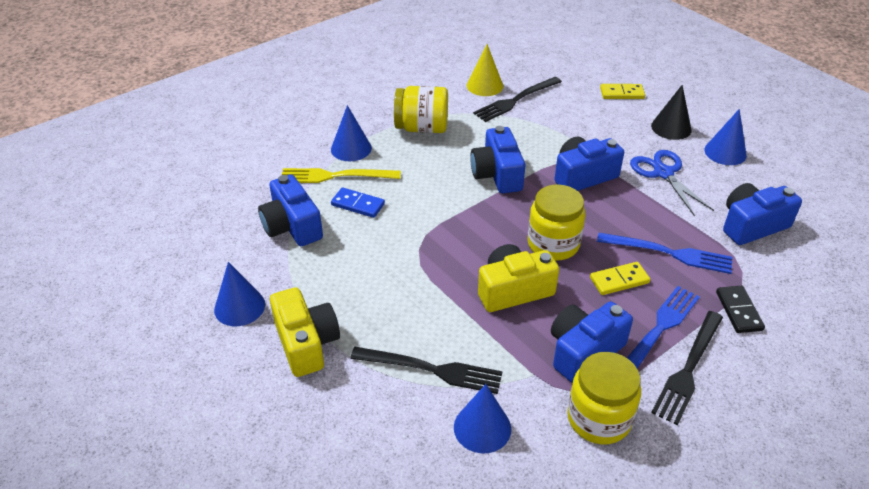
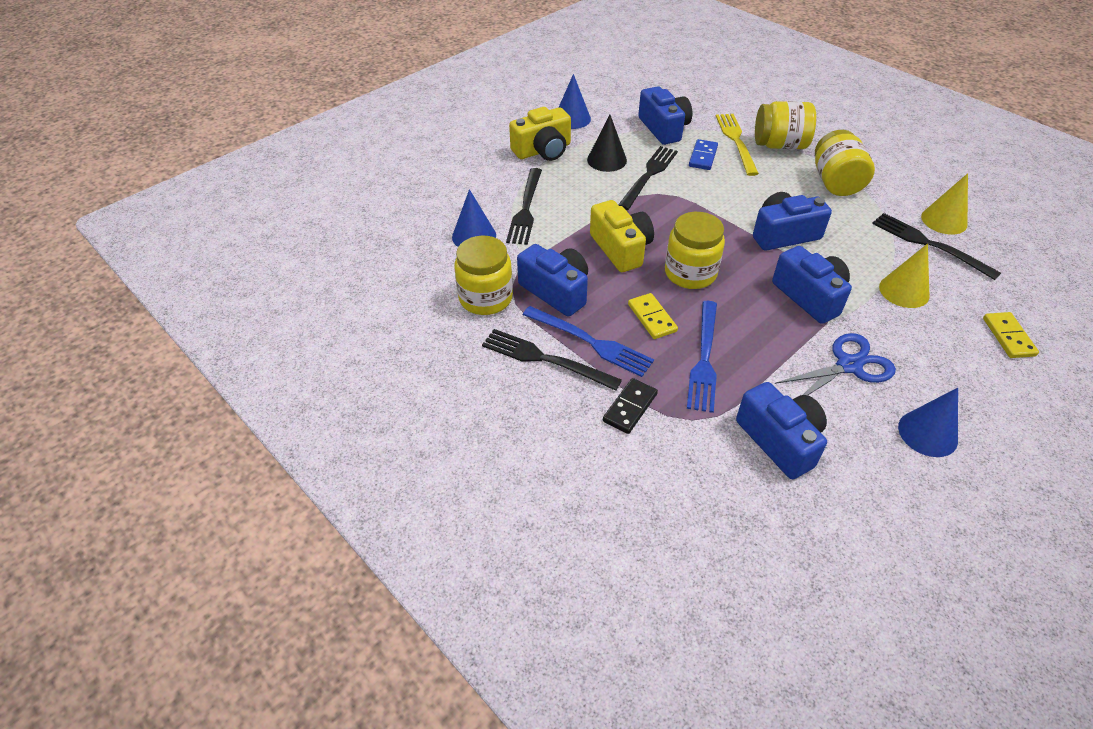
camera: 85 degrees right, 5 degrees up
(292, 226) = (664, 128): blue camera -> blue camera turned 105 degrees clockwise
(351, 148) = (780, 145): blue cone -> yellow jar
(384, 251) = (649, 175): none -> black fork
(574, 126) = (904, 291): none -> yellow cone
(671, 127) = (955, 381): black cone -> black cone (607, 160)
(738, 311) = (630, 407): black domino -> black domino turned 45 degrees counterclockwise

